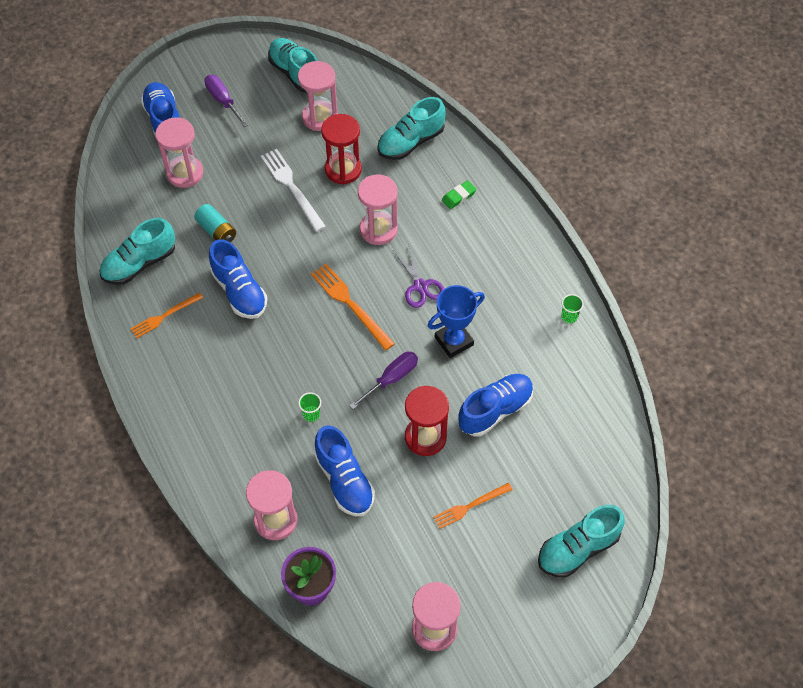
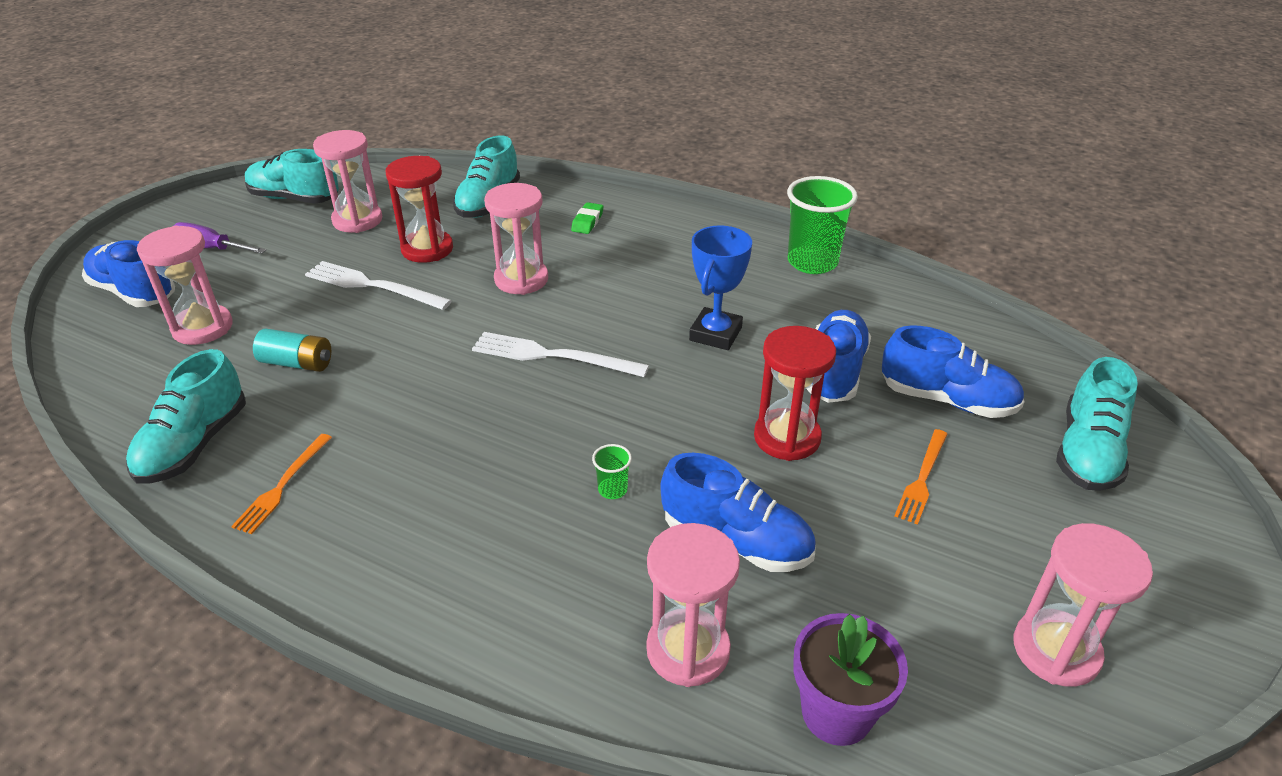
camera: 35 degrees left, 20 degrees down
(239, 291) = (383, 408): blue shoe -> blue shoe (947, 400)
(350, 304) = (553, 356): orange fork -> white fork
(391, 379) = (680, 402): purple screwdriver -> none
(420, 286) = (623, 305): purple scissors -> none
(569, 316) = (812, 262): green cup -> green cup, size x2.31

